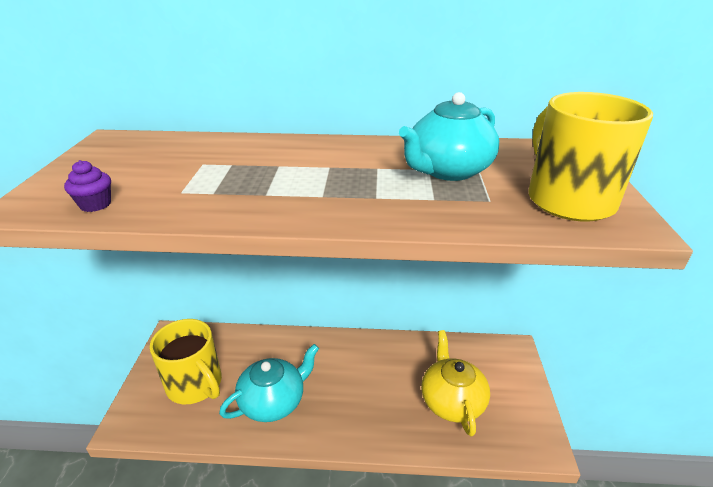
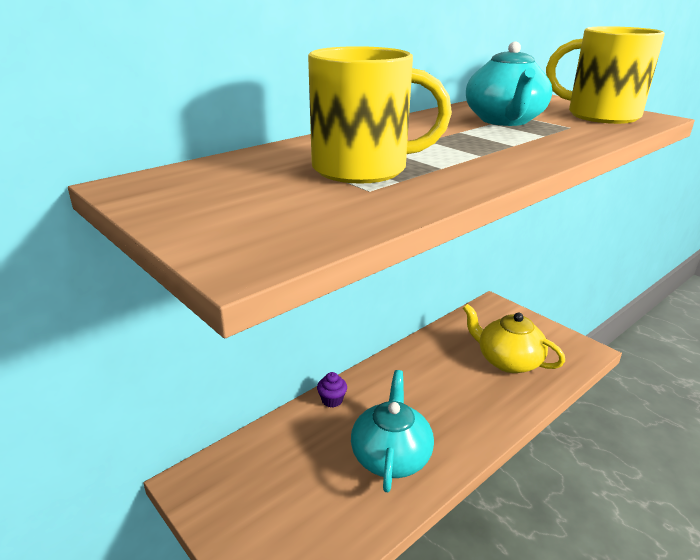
camera: 45 degrees left, 5 degrees down
(95, 204) = (323, 225): purple cupcake -> purple cupcake (332, 400)
(195, 385) = (295, 501): yellow mug -> yellow mug (363, 169)

